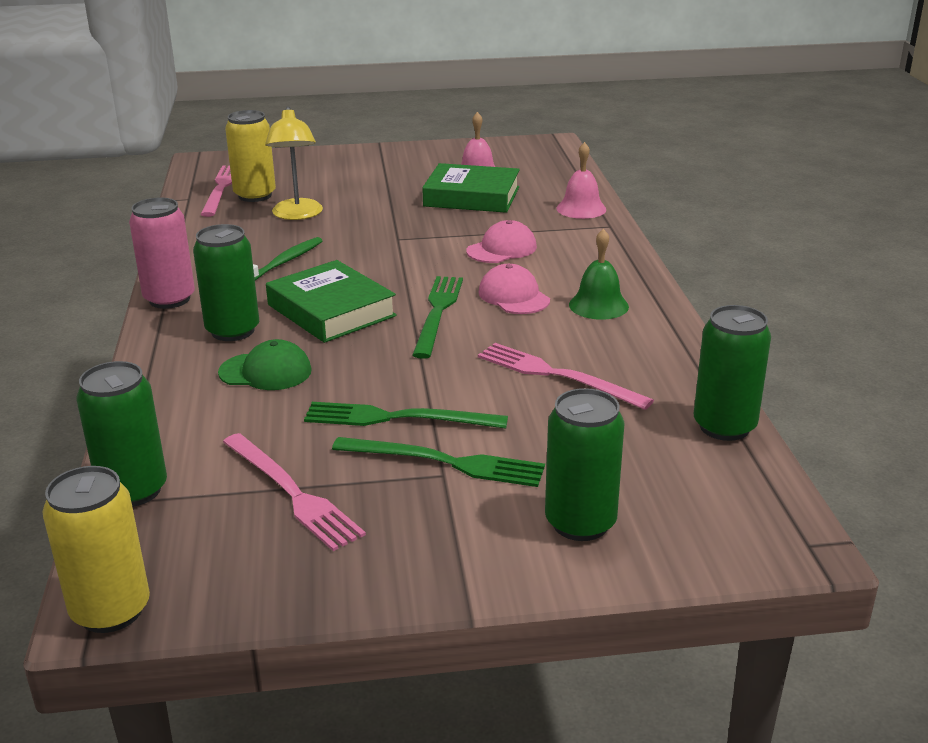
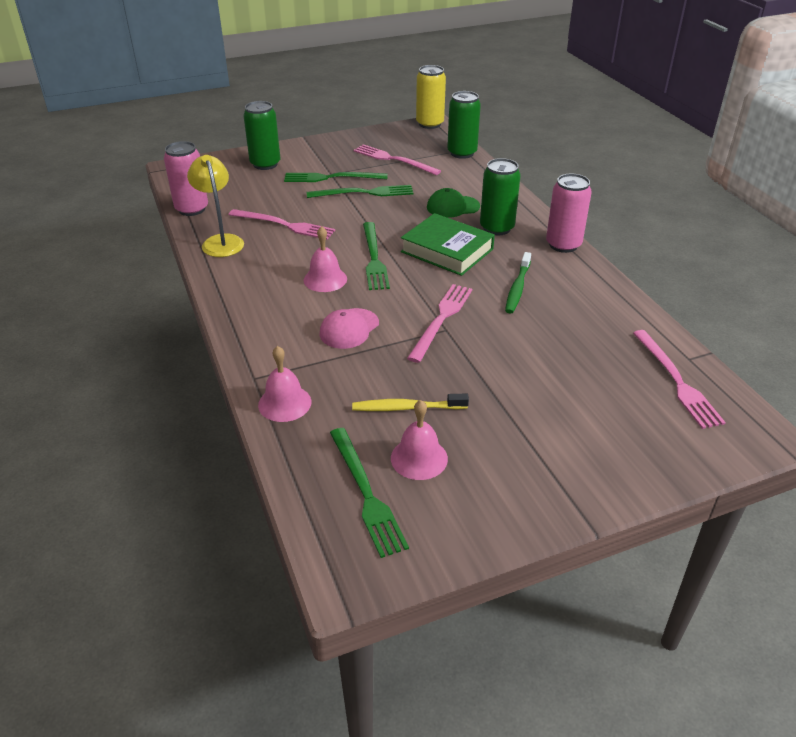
camera: 165 degrees right, 10 degrees up
(255, 195) = (630, 373): yellow can -> none
(297, 215) = (560, 348): yellow lamp -> yellow lamp (221, 241)
(396, 246) = (441, 319): none -> pink fork
(472, 196) = (407, 408): green book -> yellow toothbrush
(514, 296) = (325, 279): pink cap -> pink bell
(525, 165) = (366, 493): none -> green fork
(598, 305) = (261, 279): green bell -> none
(724, 426) = (192, 209): green can -> pink can

